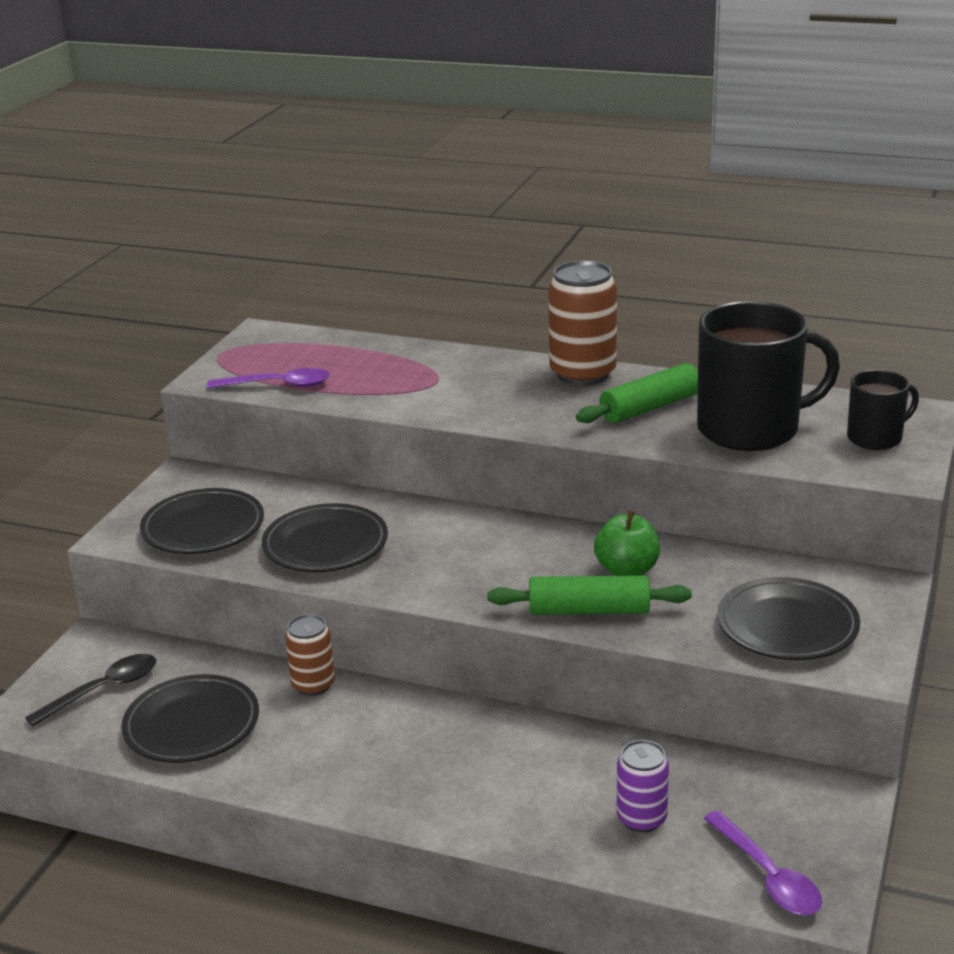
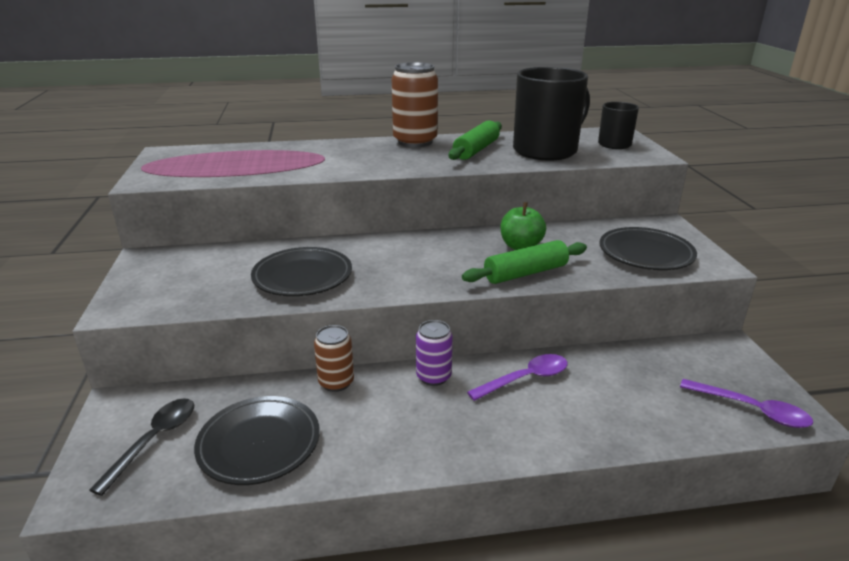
camera: 30 degrees left, 0 degrees up
(203, 528) = (191, 287): black plate -> none
(278, 385) = (207, 176): purple spoon -> purple spoon (525, 379)
(641, 818) = (643, 400): purple can -> purple can (433, 377)

